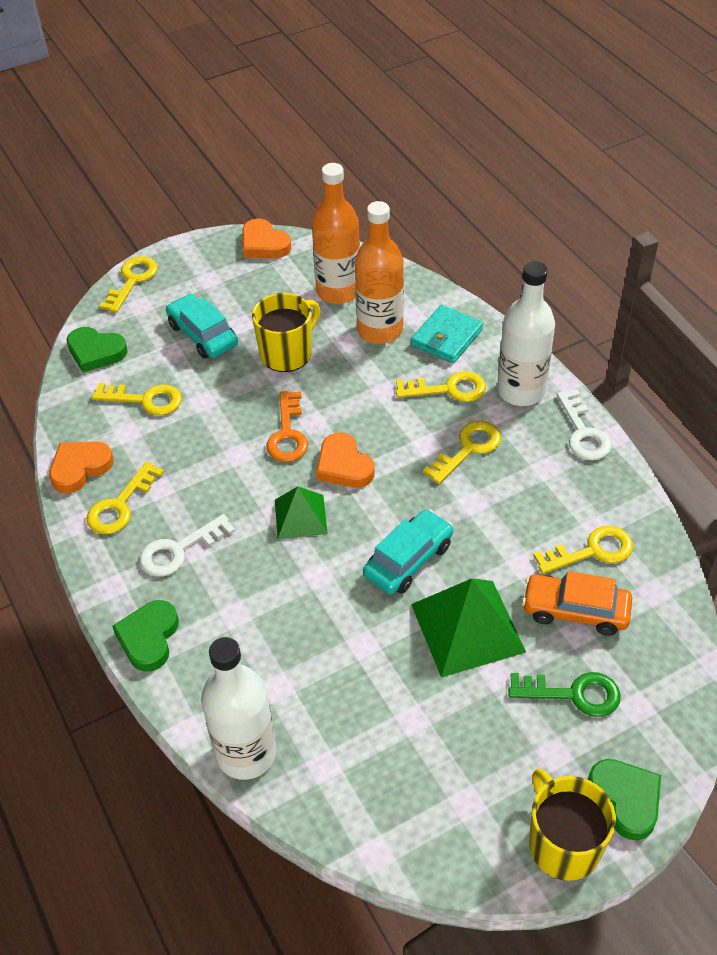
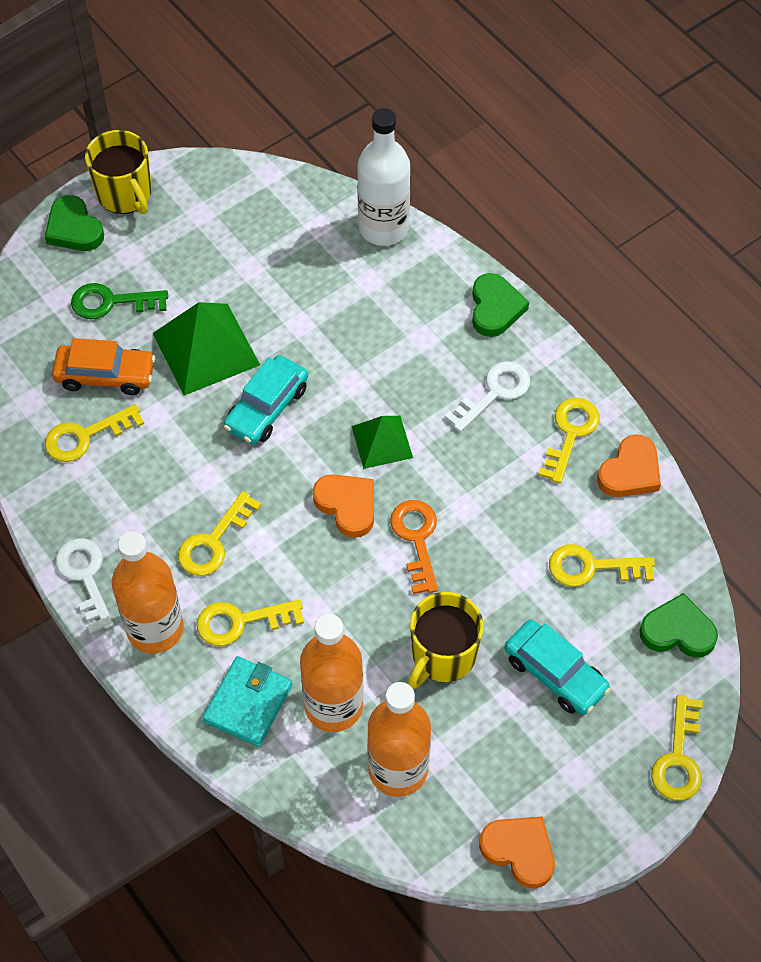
camera: 170 degrees right, 10 degrees up
(521, 391) = (155, 629): white bottle -> orange bottle

